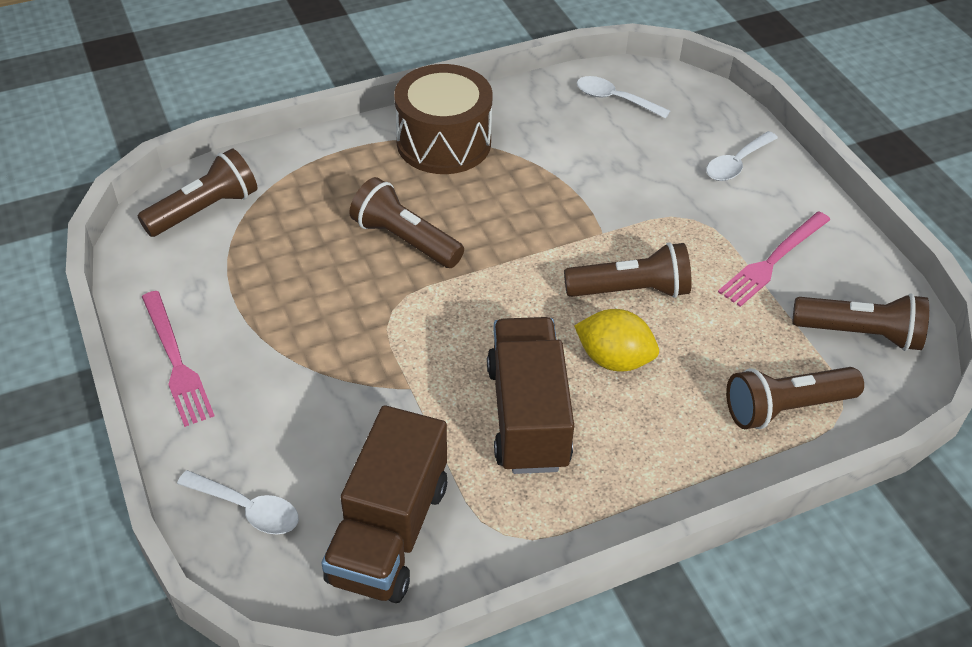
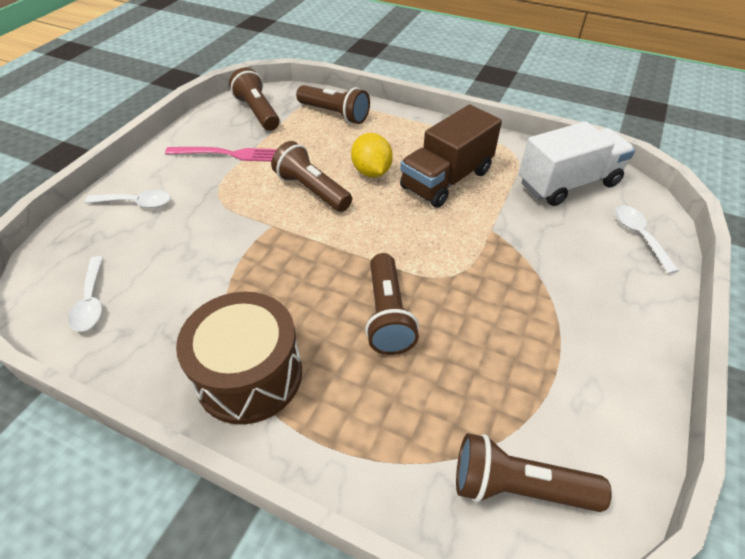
camera: 130 degrees left, 0 degrees up
(176, 361) = (636, 350): pink fork -> none
(389, 532) = (568, 184): brown truck -> white truck

